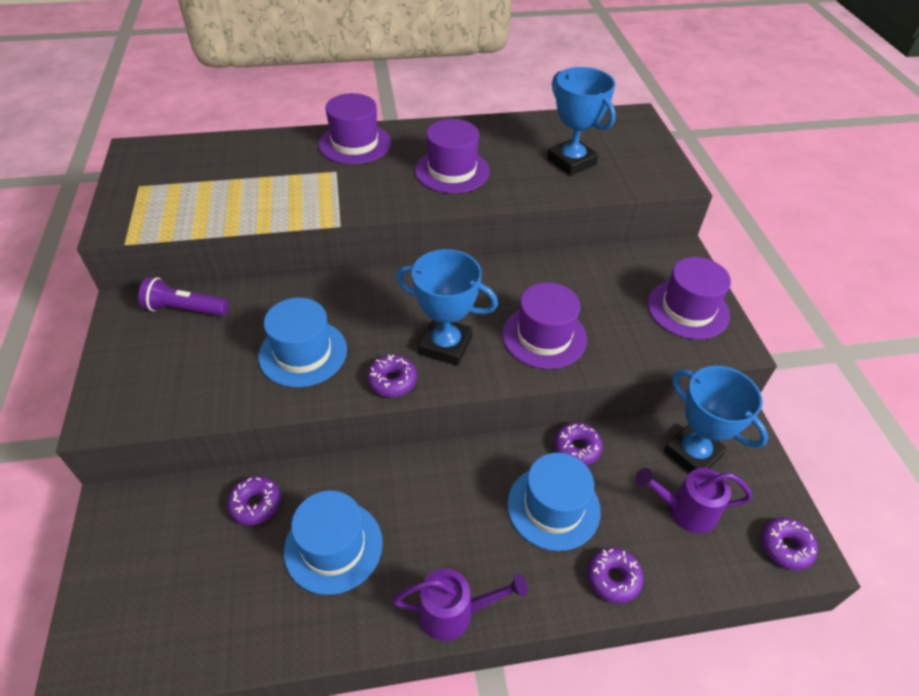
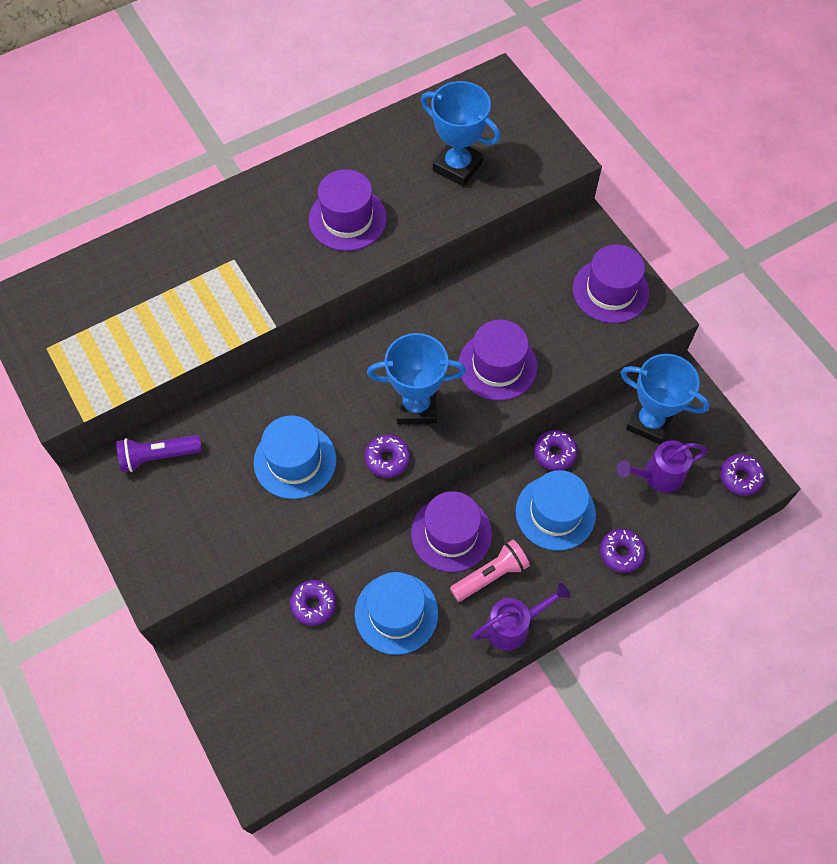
camera: 20 degrees left, 15 degrees up
(355, 143) = (232, 215): purple hat -> purple hat (451, 533)
(454, 546) = (491, 575): none -> pink flashlight

